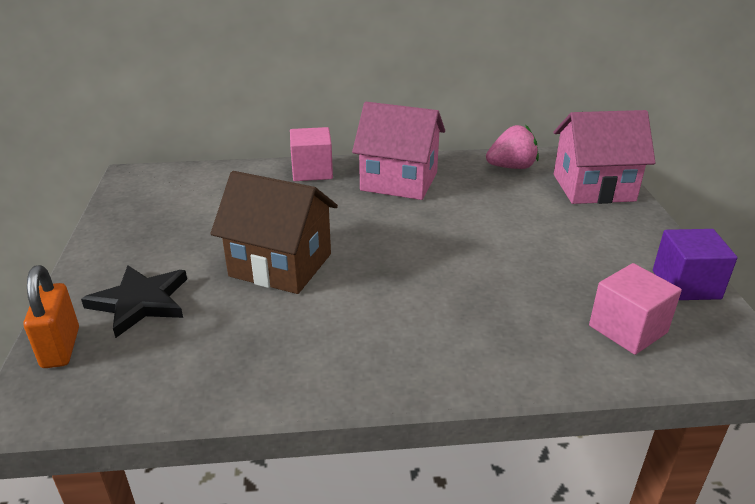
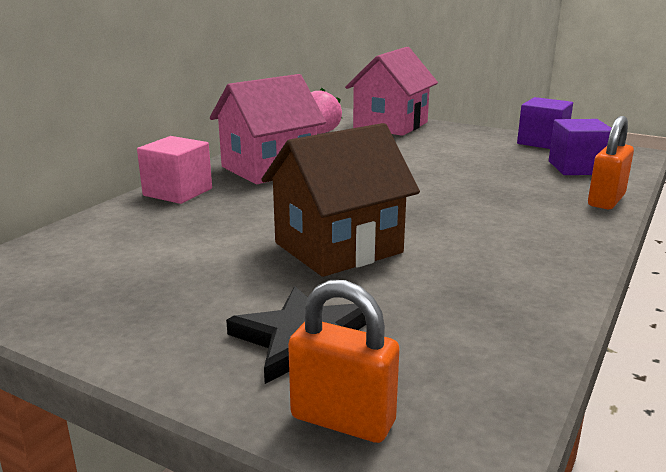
camera: 55 degrees left, 10 degrees down
(545, 371) = (606, 200): none -> orange padlock
(628, 329) = (577, 168): pink cube -> purple cube

